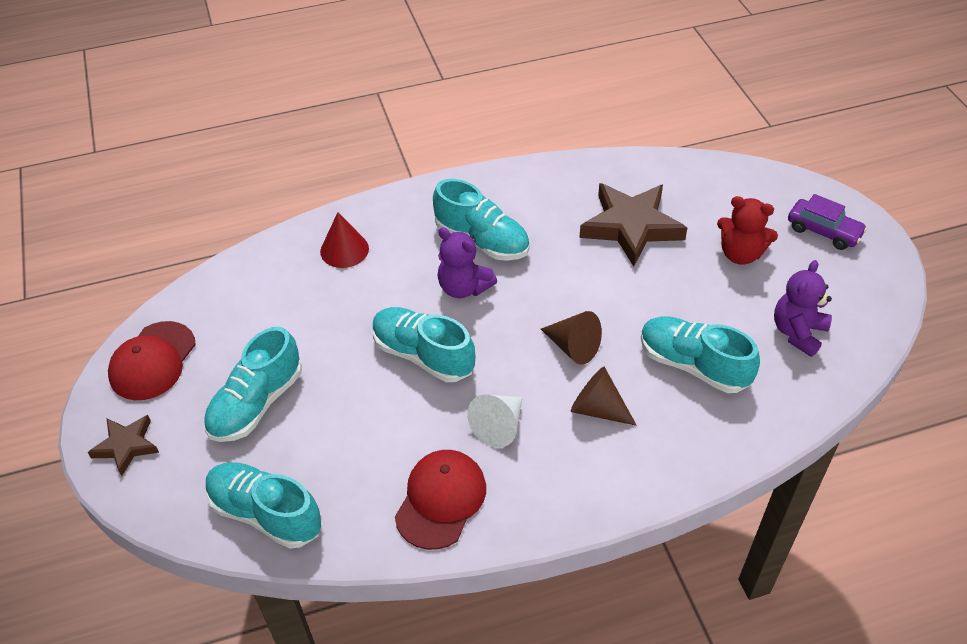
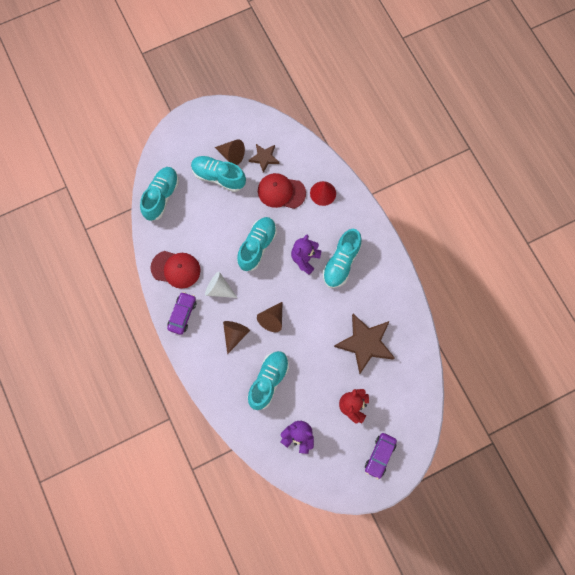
camera: 80 degrees right, 25 degrees up
(126, 446) = (189, 129): brown star -> brown star (264, 158)
(152, 361) = (237, 124): red cap -> red cap (281, 192)
(217, 376) = (232, 155): none -> brown cone
(544, 497) = (182, 314): none -> purple car

